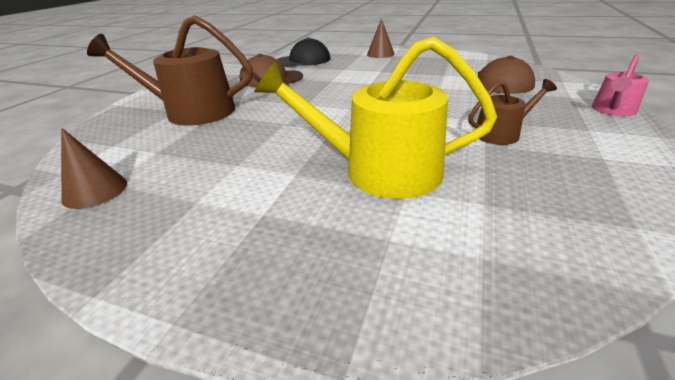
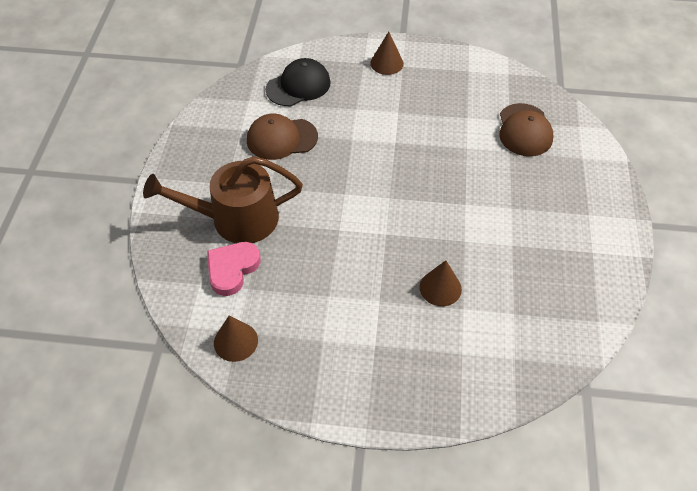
camera: 15 degrees left, 20 degrees up
(155, 139) = (232, 269): none -> pink heart
(380, 170) = (440, 288): yellow watering can -> brown cone
(501, 133) = (524, 227): brown watering can -> none
(612, 110) = (611, 181): pink watering can -> none

